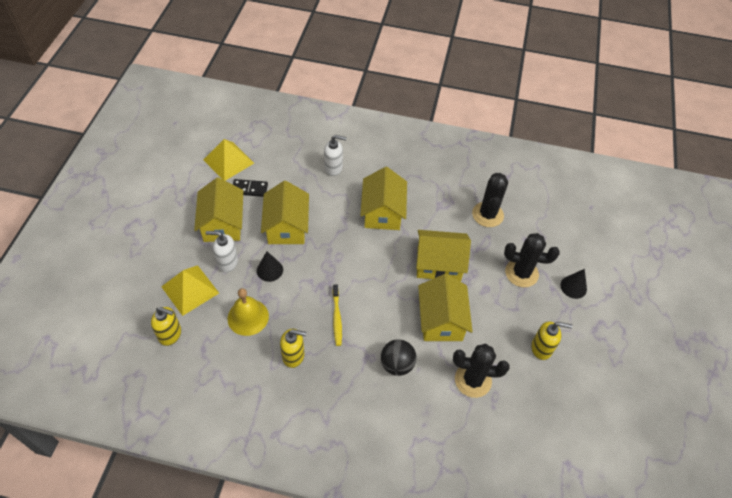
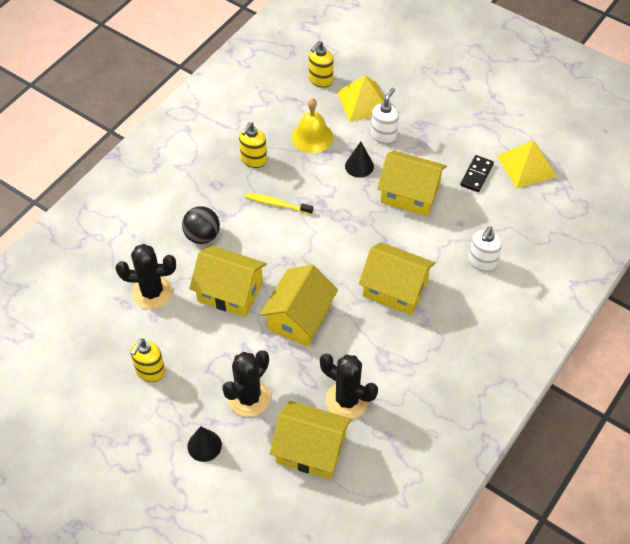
camera: 115 degrees right, 0 degrees up
(222, 224) = (435, 142): yellow house -> yellow house (310, 449)
(473, 380) = (152, 292): black cactus -> black cactus turned 60 degrees clockwise

